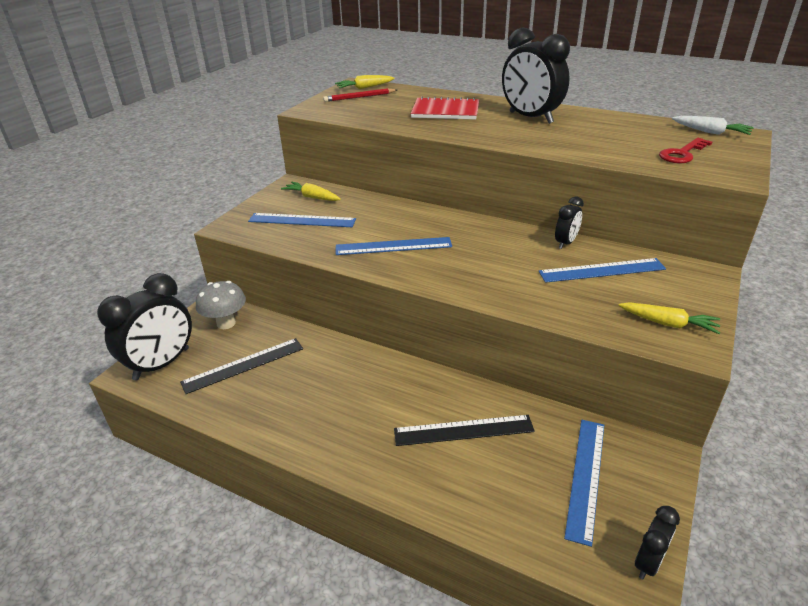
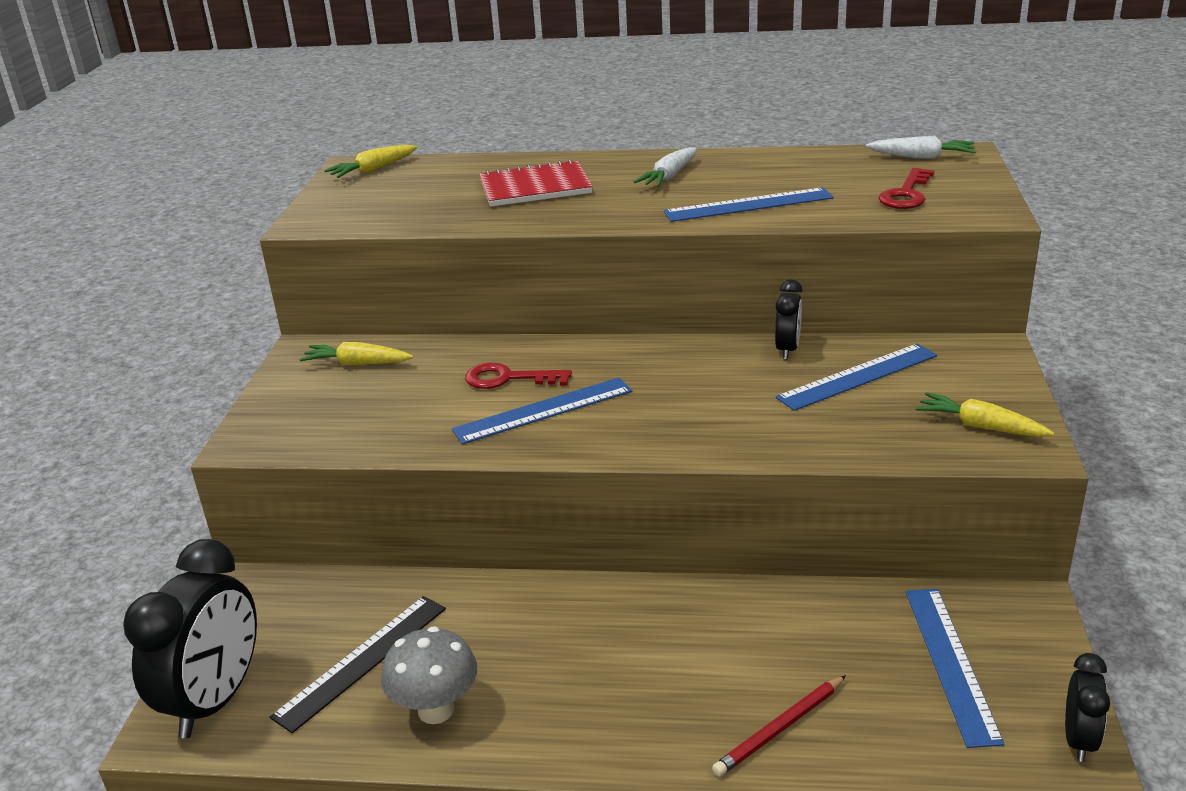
camera: 20 degrees left, 5 degrees down
(226, 323) = (287, 605): grey mushroom -> grey mushroom (436, 710)
(302, 220) = (367, 404): blue ruler -> blue ruler (748, 205)
(359, 97) = (378, 187): red pencil -> red pencil (780, 729)
(386, 223) = (508, 378): none -> red key
(463, 430) = (758, 653): black ruler -> none
(530, 118) = (669, 177): black clock -> white carrot
(668, 324) = (980, 426): yellow carrot -> yellow carrot turned 150 degrees counterclockwise

